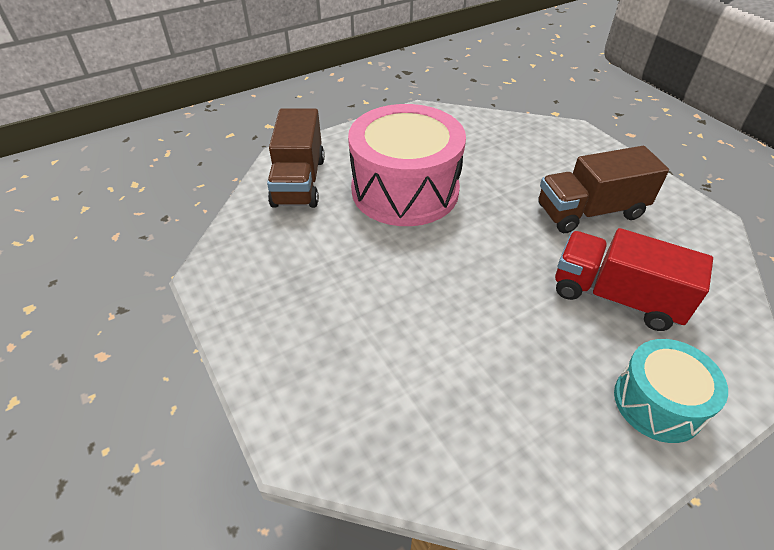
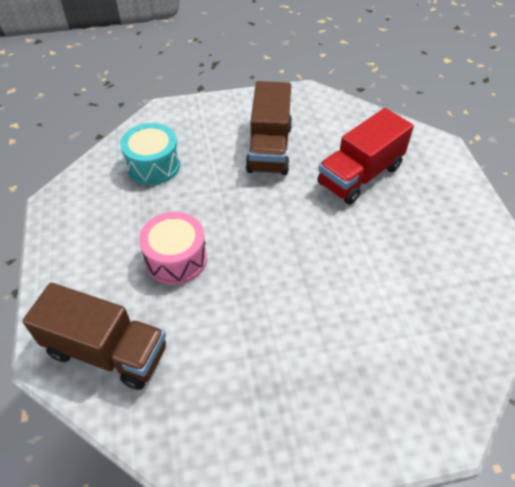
camera: 70 degrees left, 5 degrees up
(405, 190) = (176, 259): pink drum -> pink drum, size x0.55
(658, 403) = (450, 197): turquoise drum -> turquoise drum (153, 165)

